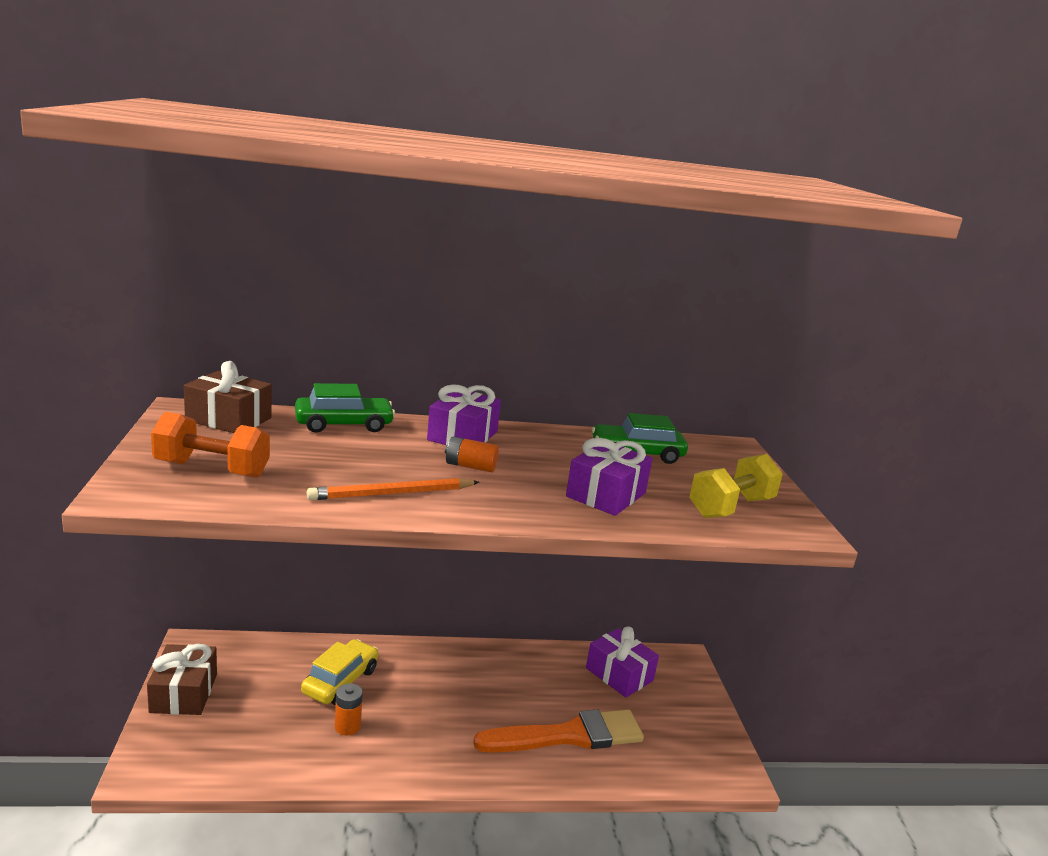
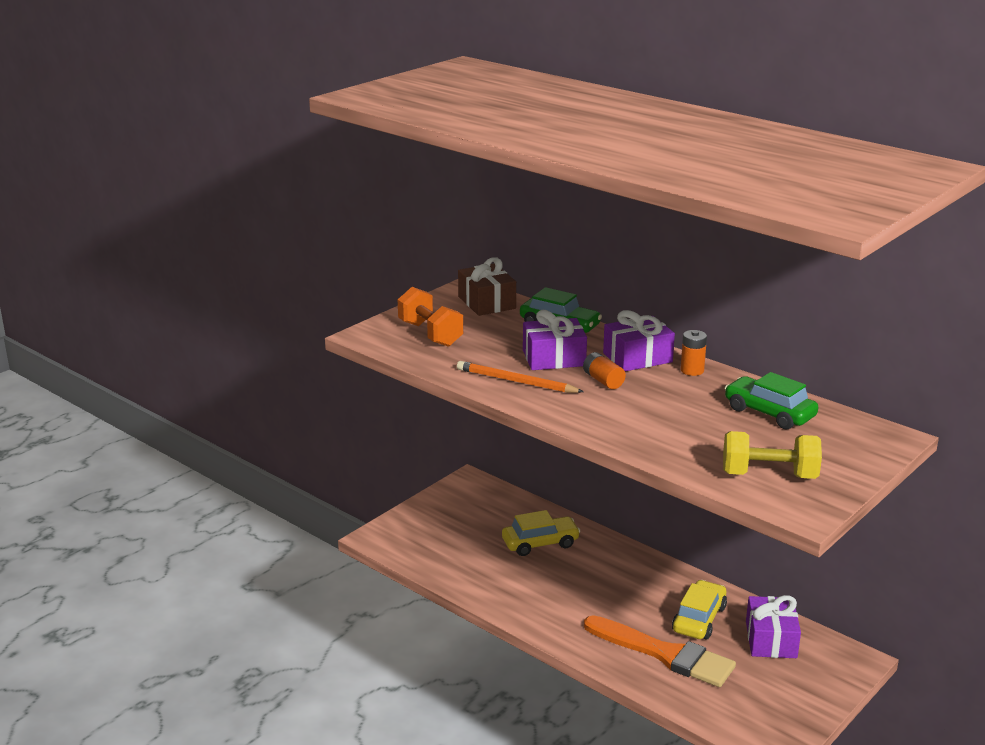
camera: 50 degrees right, 5 degrees up
(184, 693) = (436, 506): brown gift -> none
(347, 726) = (513, 571): orange battery -> orange battery (692, 370)
(553, 685) = (699, 619): none -> yellow car
(606, 495) = (675, 431): purple gift -> purple gift (554, 358)

